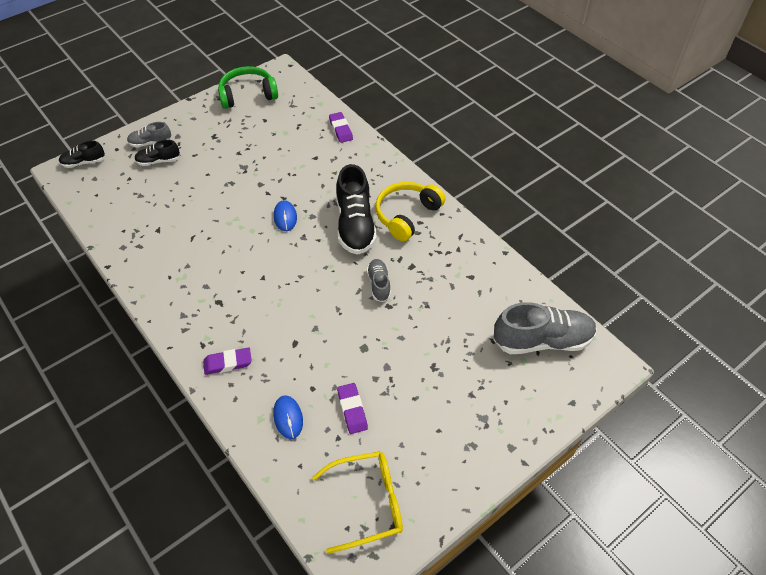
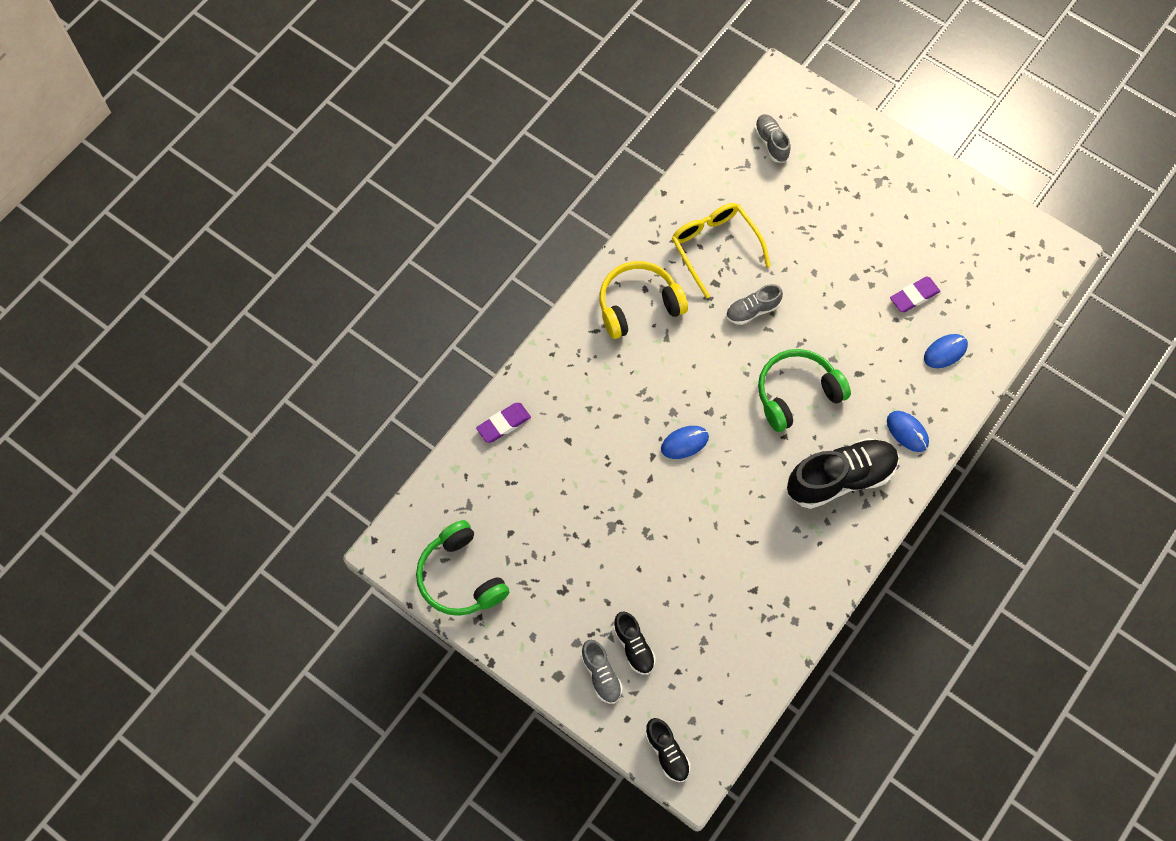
camera: 105 degrees left, 15 degrees up
(228, 363) = (907, 432): purple eraser -> blue mouse
(294, 295) = (797, 394): none -> green headphones
(355, 225) = (672, 358): black shoe -> black shoe (840, 478)
(368, 503) = (999, 259): yellow glasses -> yellow glasses (715, 247)
(407, 215) = (638, 305): yellow headphones -> yellow headphones turned 135 degrees clockwise
(542, 340) = (771, 143): grey shoe -> grey shoe, size x0.52

